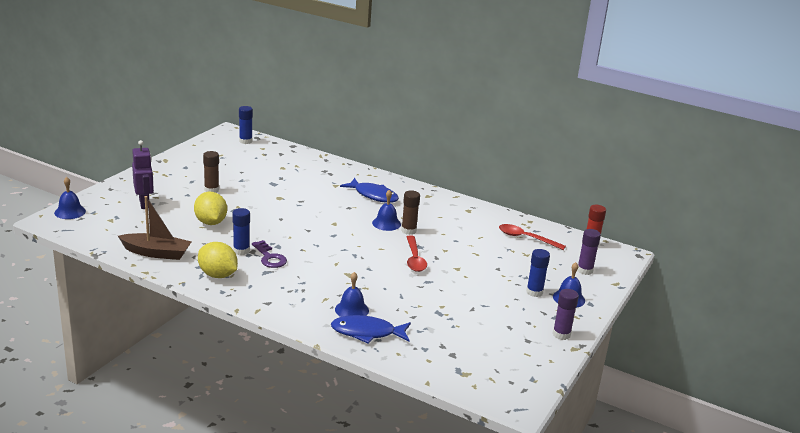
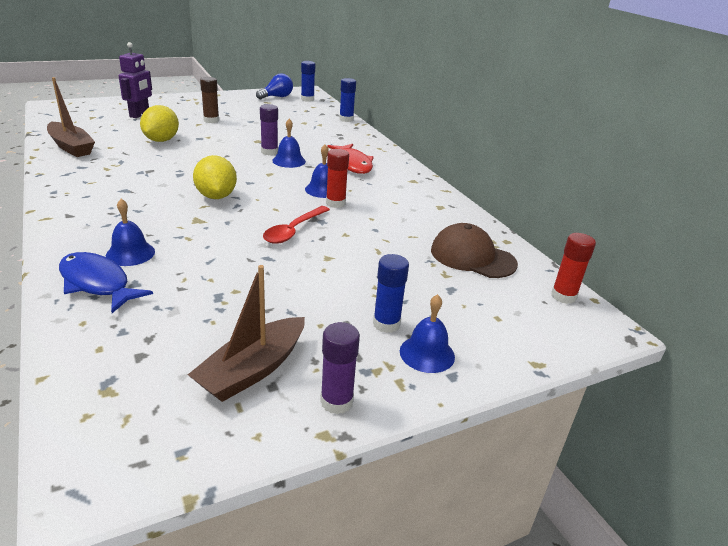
camera: 35 degrees right, 5 degrees up
(70, 212) = (76, 105): blue bell -> blue bell (289, 161)
(218, 146) = (277, 97): none -> blue light bulb
(218, 275) = (79, 178): yellow lemon -> yellow lemon (216, 196)
(241, 251) = (140, 167): blue glue stick -> blue glue stick (346, 119)
(270, 257) = (152, 180): purple key -> none
(373, 195) = (353, 164): blue fish -> red fish
(408, 231) = (335, 203): brown glue stick -> red glue stick
(510, 338) = (252, 370): none -> brown boat
(526, 238) = (472, 257): red spoon -> brown cap
(585, 270) = (507, 326): purple glue stick -> purple glue stick (269, 152)

